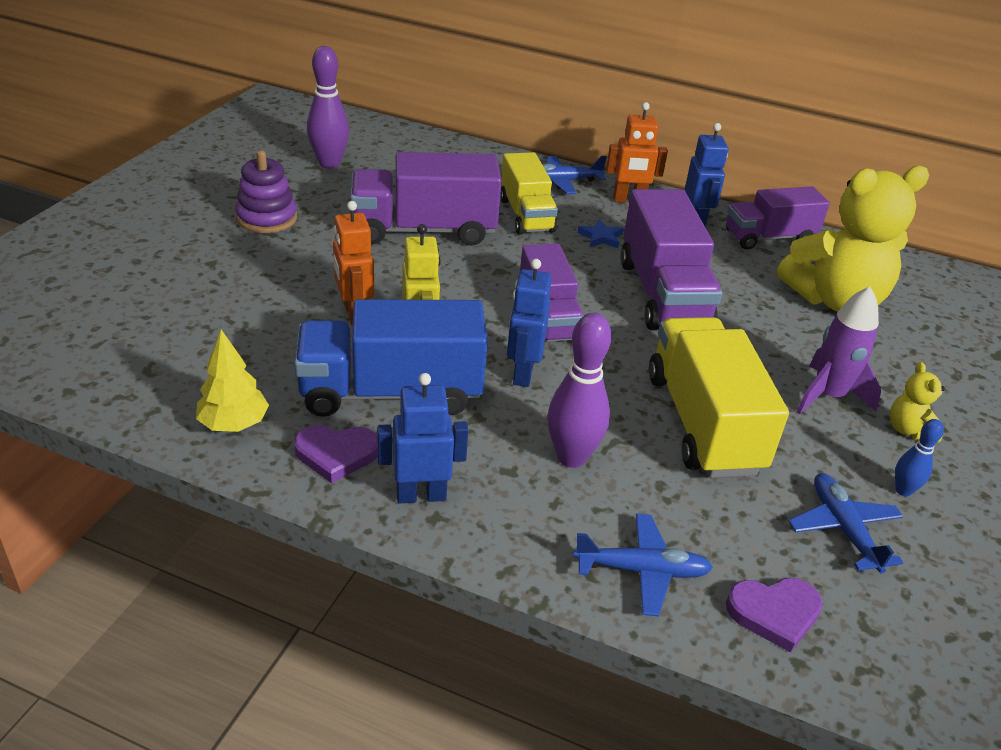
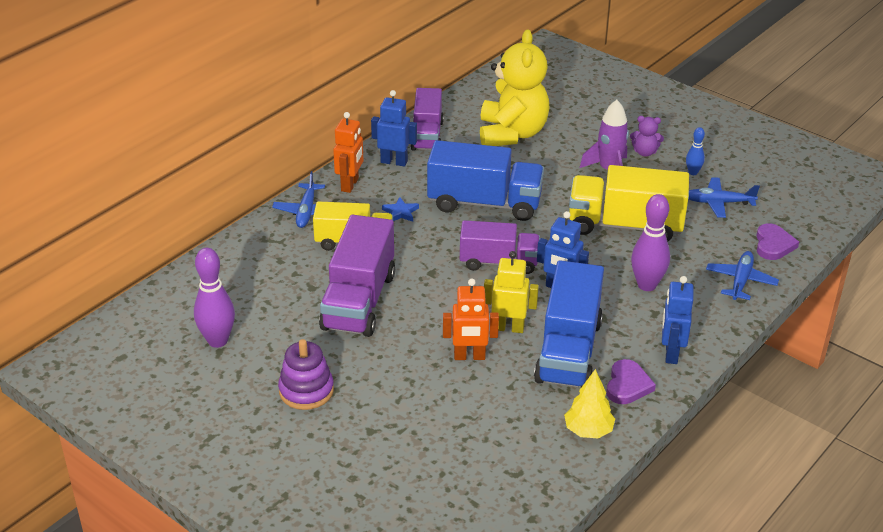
camera: 70 degrees left, 0 degrees up
(663, 294) = (484, 203): purple truck -> blue truck
(909, 430) = (645, 152): yellow teddy bear -> purple teddy bear

